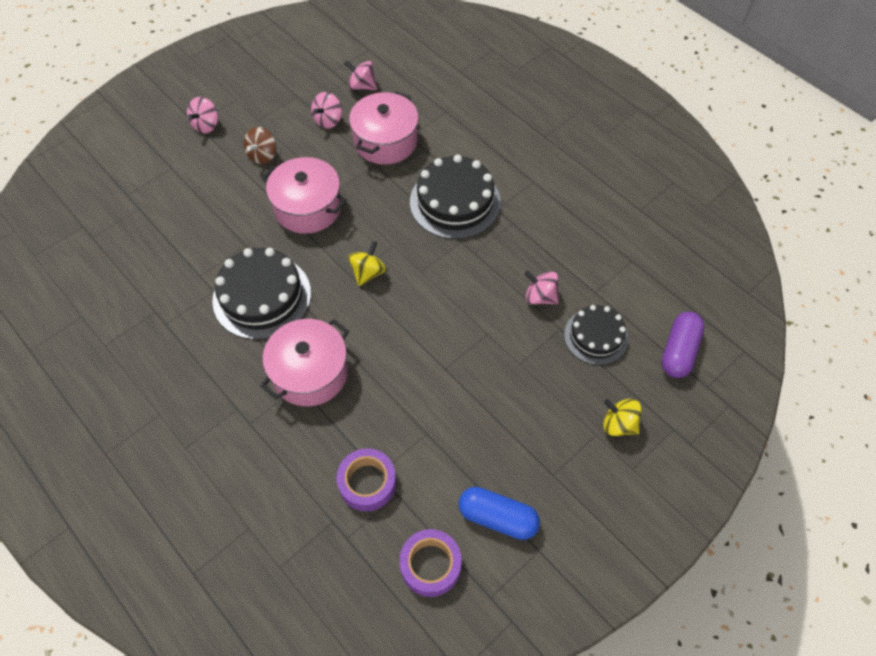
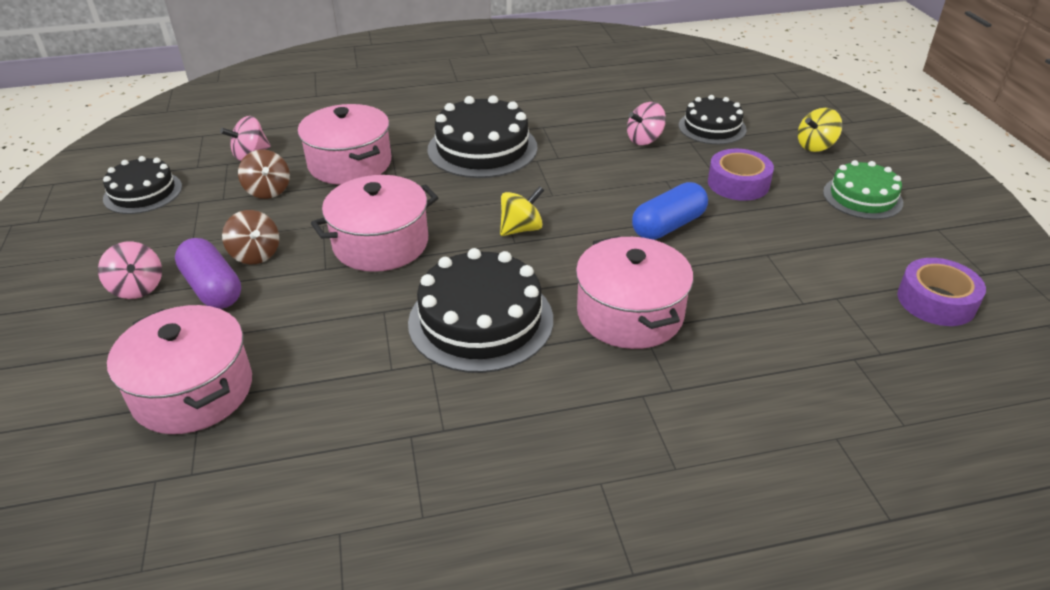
camera: 60 degrees left, 20 degrees down
(143, 201) = (193, 391): none -> pink pot
(290, 66) = (143, 192): none -> black cake
(328, 120) = (268, 191): pink spinning top -> brown spinning top
(367, 483) = (812, 315): purple tape -> purple tape (738, 183)
(368, 273) = (521, 229): yellow spinning top -> yellow spinning top turned 90 degrees clockwise
(497, 517) = (891, 241): blue capsule -> blue capsule (668, 226)
(553, 481) = (862, 197): none -> green cake
(679, 351) = (755, 97): purple capsule -> purple capsule (213, 288)

